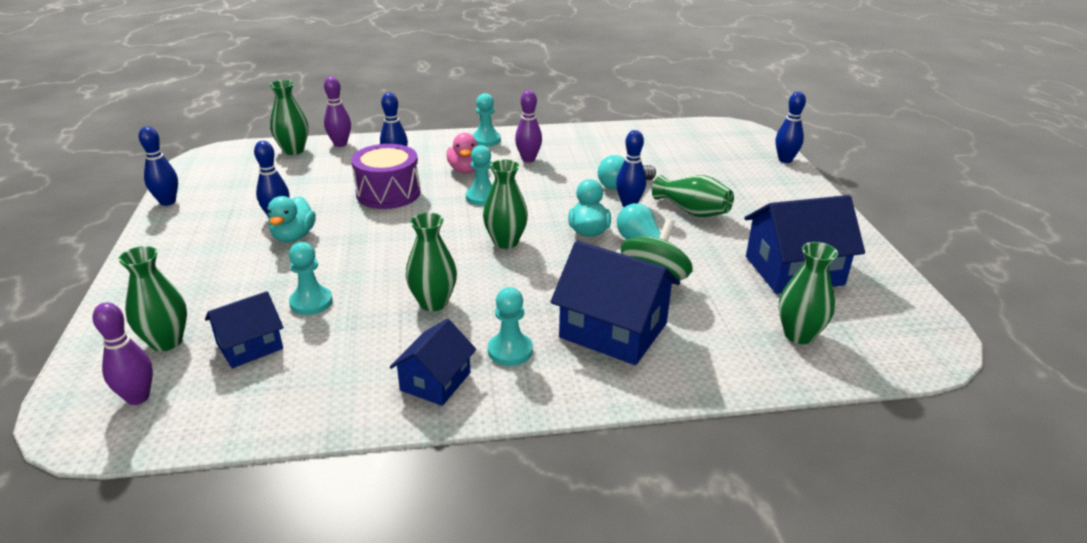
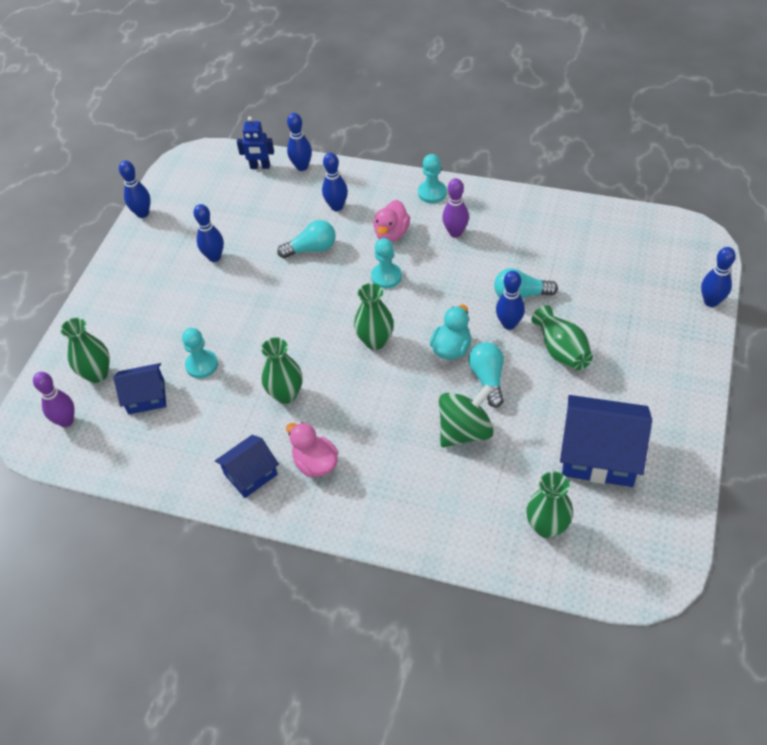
camera: 30 degrees right, 20 degrees up
(293, 150) = (260, 166): green vase -> blue robot
(294, 236) = (218, 284): turquoise duck -> none
(340, 144) = (302, 167): purple bowling pin -> blue bowling pin
(388, 193) = (311, 249): purple drum -> turquoise light bulb
(510, 351) = (315, 463): turquoise pawn -> pink duck
(613, 330) = (402, 469): blue house -> none

